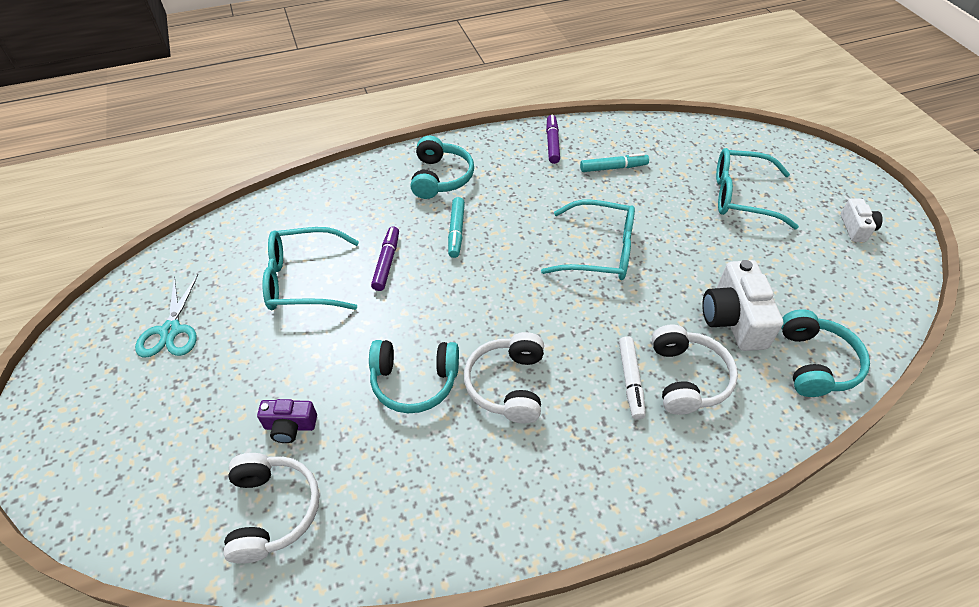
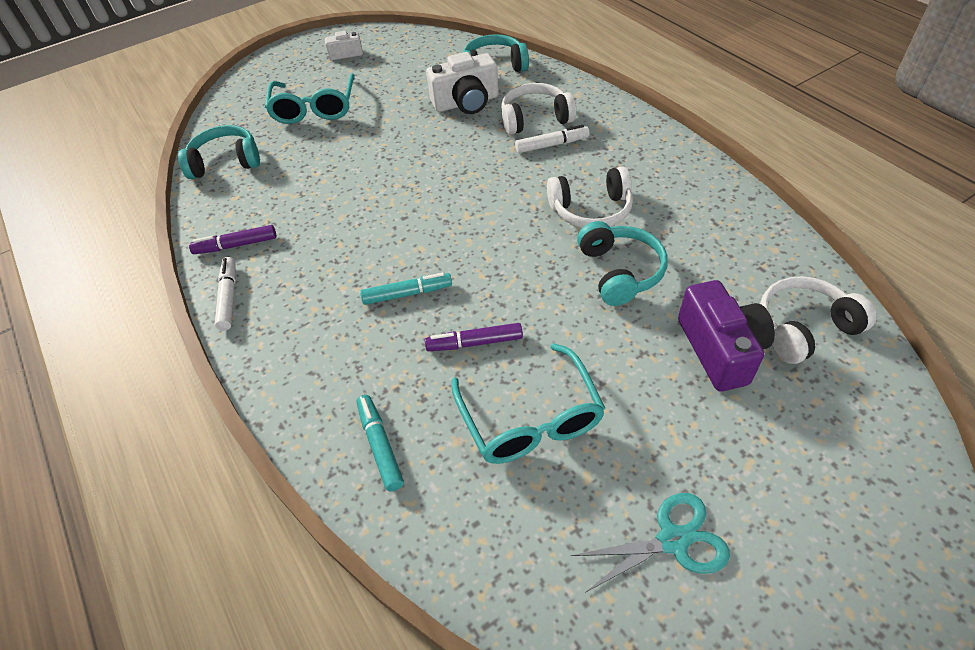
camera: 100 degrees left, 0 degrees up
(290, 426) = (720, 349): purple camera -> purple camera, size x1.77
(440, 177) = (312, 334): turquoise headphones -> turquoise headphones (225, 162)
(497, 139) = (229, 297): none -> white marker
(599, 251) = (409, 182): turquoise glasses -> none
(613, 168) = (279, 191): turquoise marker -> turquoise marker (380, 445)

